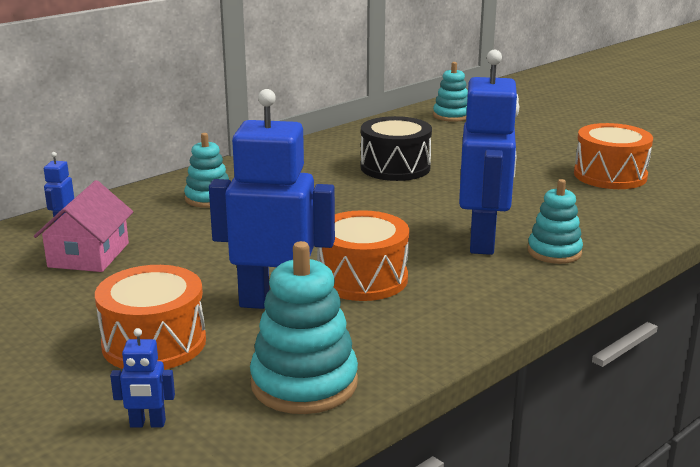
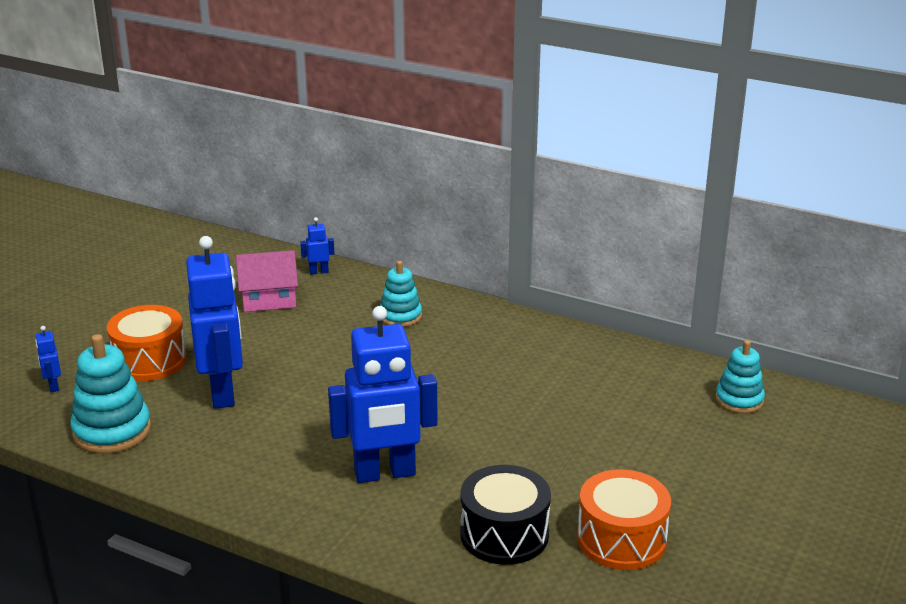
camera: 70 degrees right, 5 degrees up
(362, 278) = (280, 423): orange drum -> none
(395, 167) = (540, 393): black drum -> black drum (504, 534)
(554, 252) = (382, 519): turquoise stacking toy -> none

